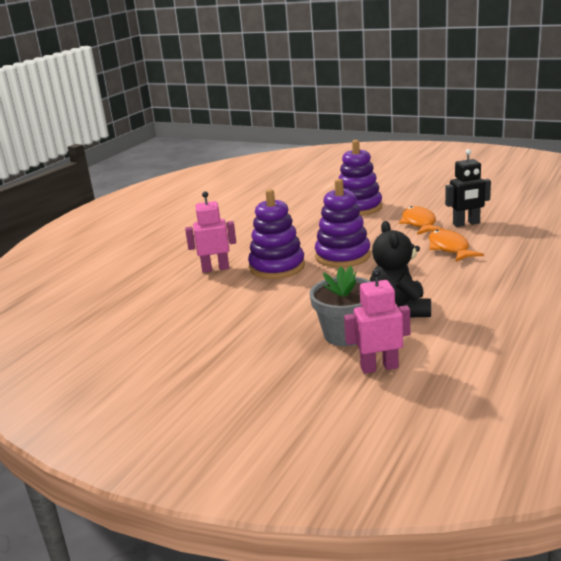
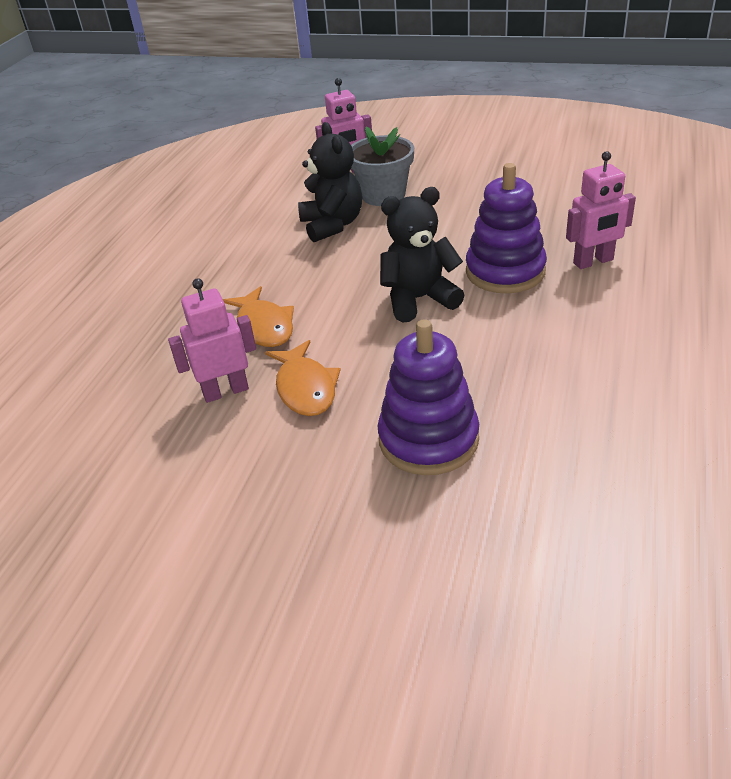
camera: 170 degrees right, 15 degrees up
(342, 256) = (419, 299): purple stacking toy -> black teddy bear
(466, 224) = (225, 391): black robot -> pink robot

